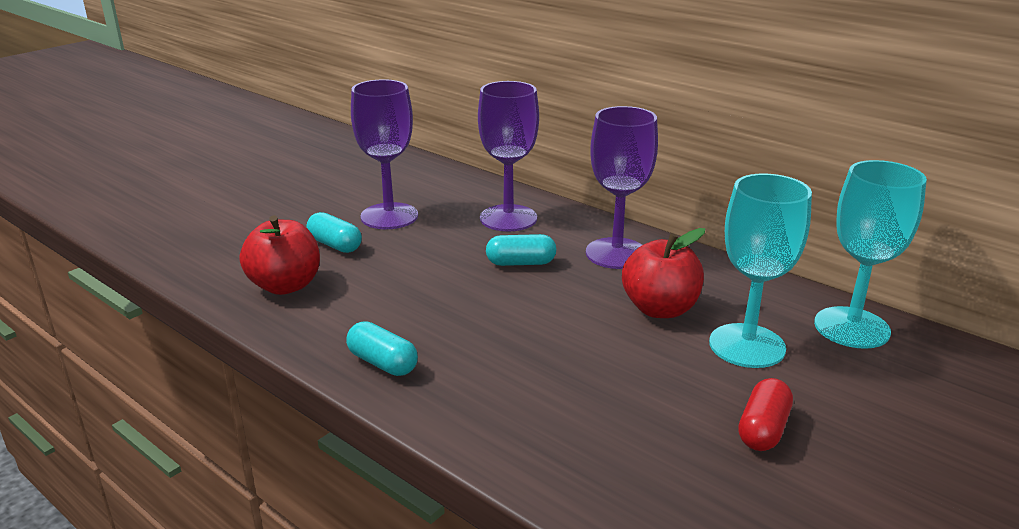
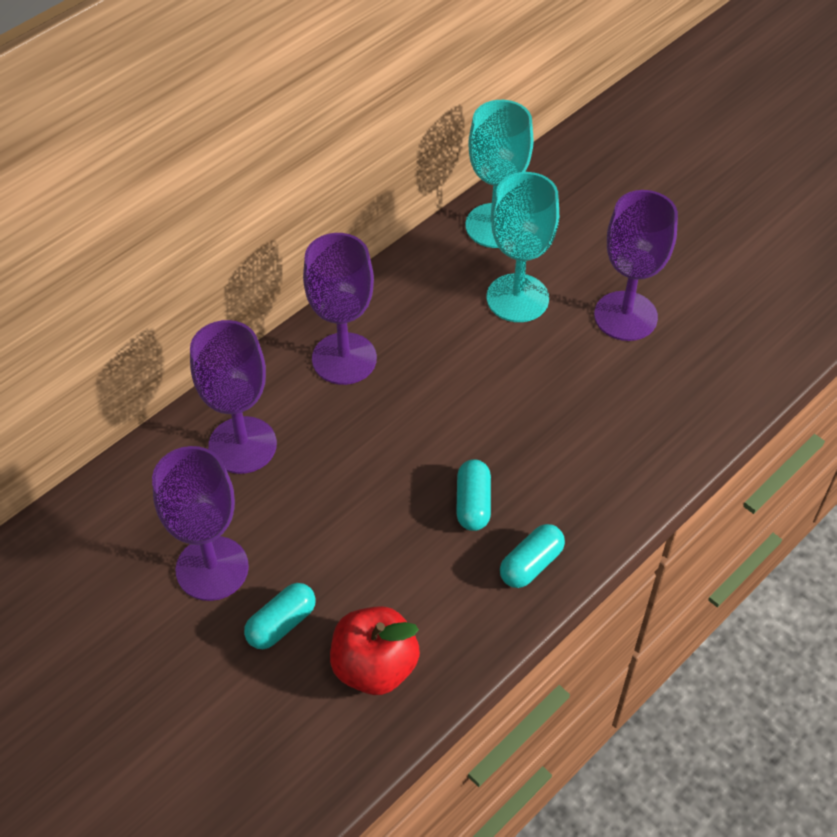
camera: 85 degrees left, 25 degrees up
(521, 263) = (353, 442): turquoise capsule -> turquoise capsule (473, 503)
(660, 309) = (455, 344): red apple -> none
(763, 429) = (625, 316): red capsule -> purple goblet

